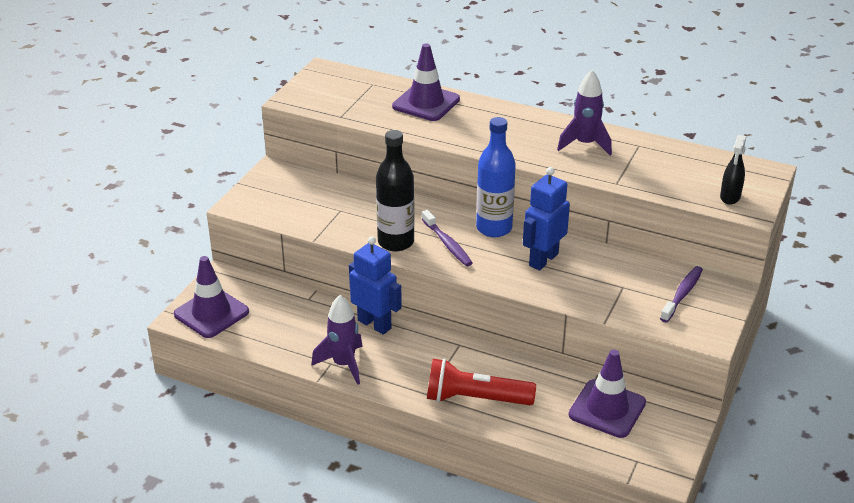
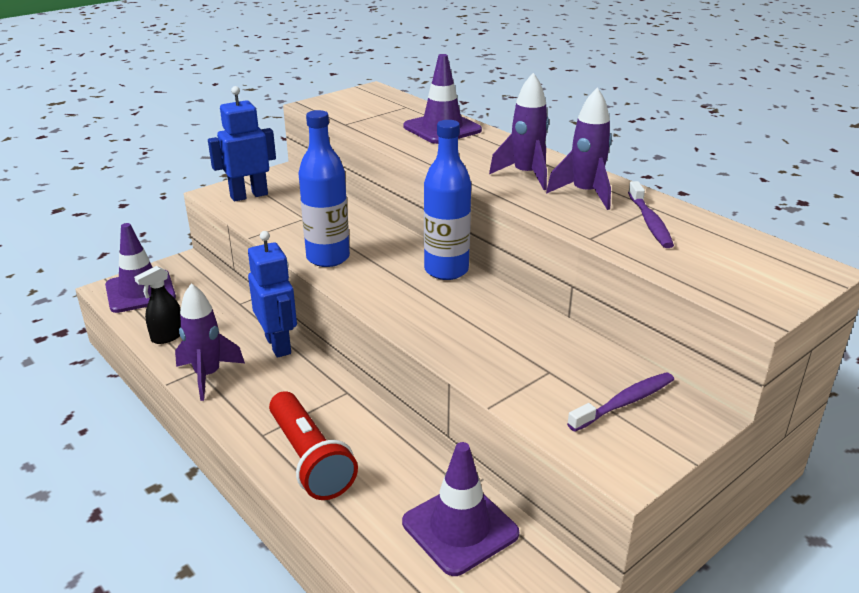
camera: 25 degrees right, 5 degrees down
(396, 242) = (328, 258): black bottle -> blue bottle
(447, 244) = (380, 273): purple toothbrush -> purple toothbrush (649, 222)
(475, 399) = (309, 459): red flashlight -> red flashlight turned 150 degrees counterclockwise
(530, 137) = (526, 175): none -> purple rocket
(543, 260) = (474, 315): blue robot -> blue robot (249, 195)
(730, 197) = (739, 286): black spray bottle -> black spray bottle (167, 336)

